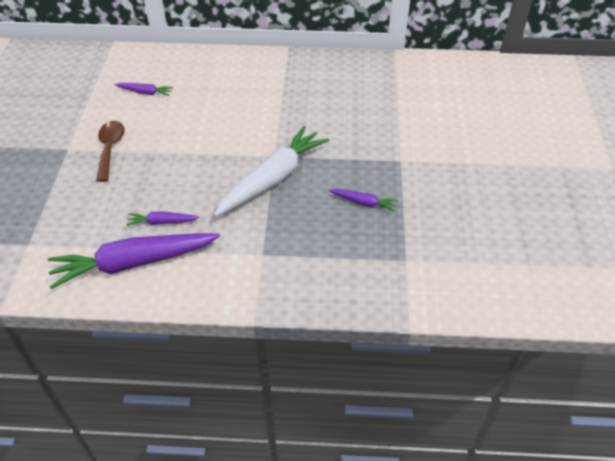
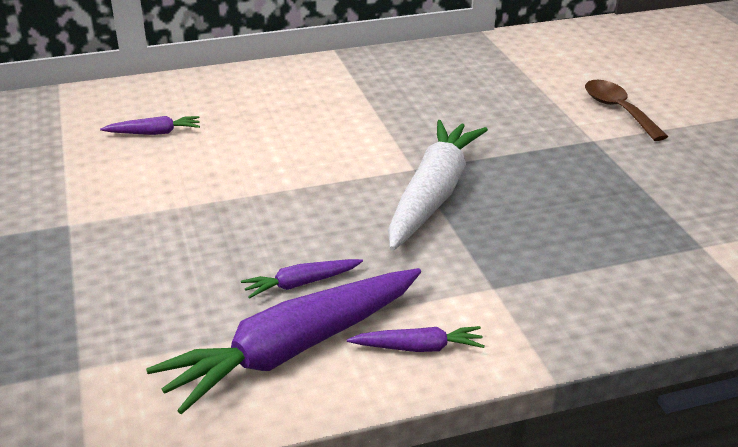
camera: 20 degrees left, 15 degrees down
(110, 149) = (144, 210): brown spoon -> brown spoon (618, 110)
(363, 202) = (586, 195): purple carrot -> purple carrot (418, 348)

